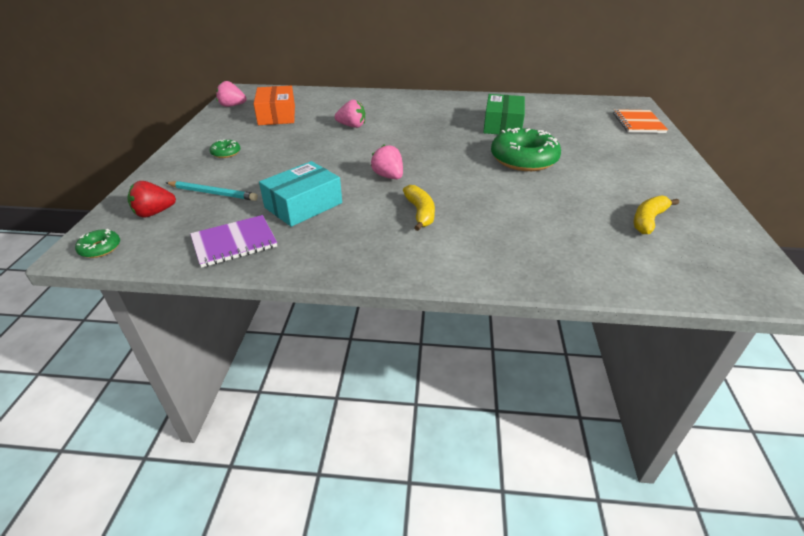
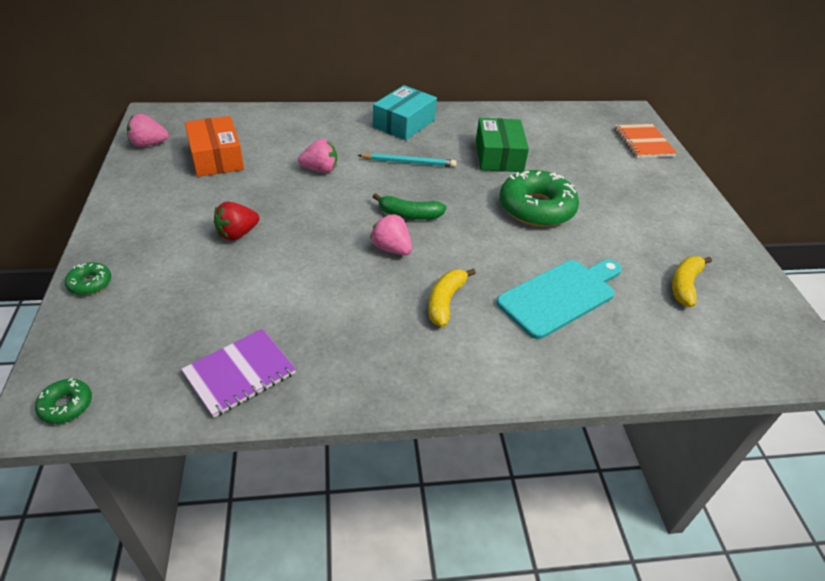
camera: 15 degrees left, 5 degrees up
(154, 213) = (115, 338): red strawberry -> red strawberry (237, 234)
(213, 193) = (181, 298): turquoise pencil -> turquoise pencil (409, 162)
(226, 153) = (172, 228): green donut -> green donut (90, 283)
(303, 205) = (304, 305): turquoise box -> turquoise box (404, 123)
(412, 157) = (409, 215): none -> green banana
(420, 213) = (445, 301): yellow banana -> yellow banana turned 135 degrees counterclockwise
(524, 218) = (560, 296): none -> turquoise cutting board

